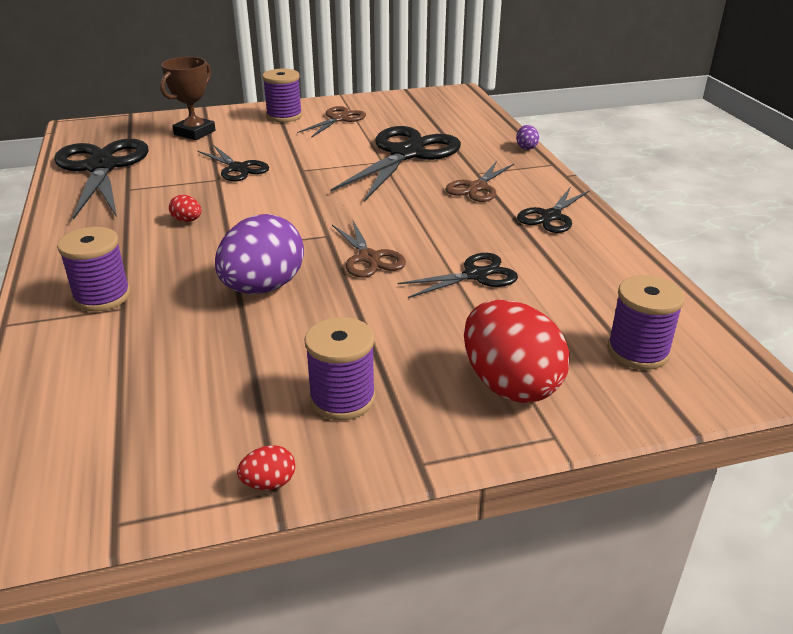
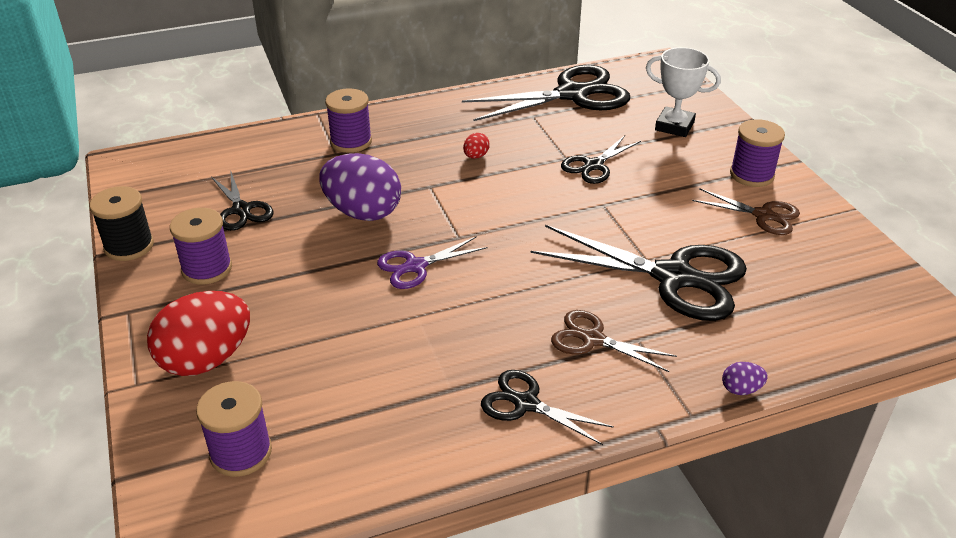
camera: 85 degrees right, 5 degrees up
(194, 133) = (674, 126): brown trophy -> white trophy
(269, 483) = (129, 246): red egg -> black spool
(369, 258) = (415, 266): brown scissors -> purple scissors
(475, 275) = (385, 338): black scissors -> black scissors (241, 210)

